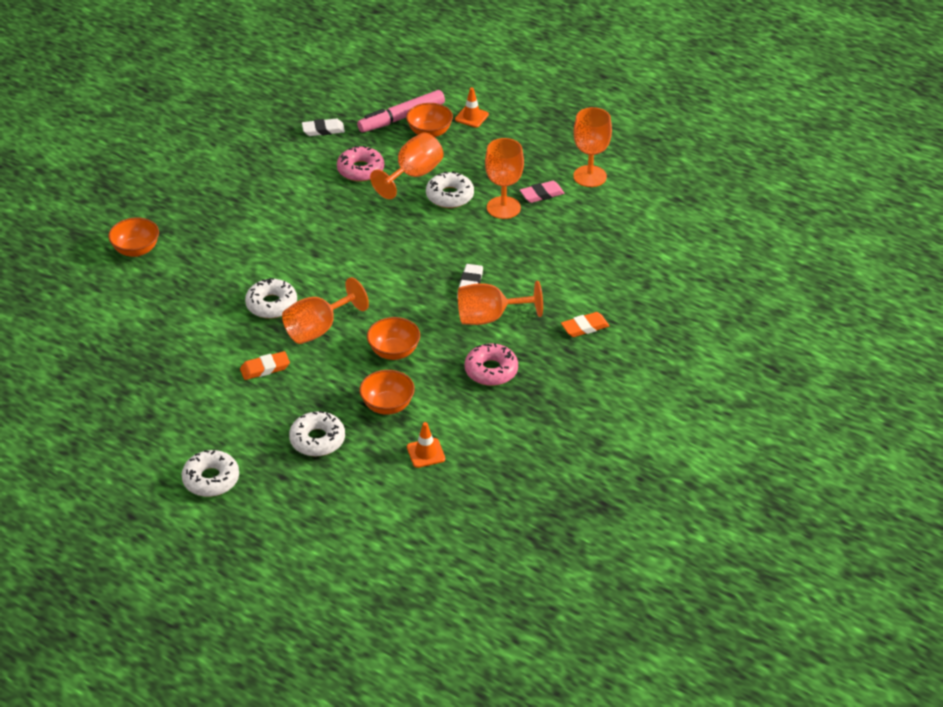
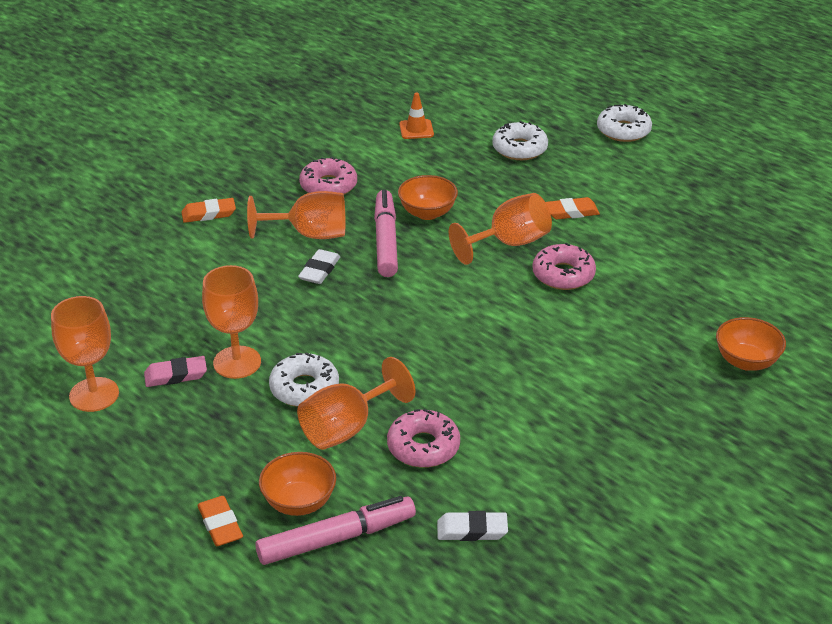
camera: 170 degrees left, 5 degrees down
(271, 304) = (563, 275): white donut -> pink donut
(387, 405) = (445, 168): orange bowl -> none
(424, 319) = (385, 240): none -> pink marker
(471, 117) = (220, 524): orange traffic cone -> orange eraser

